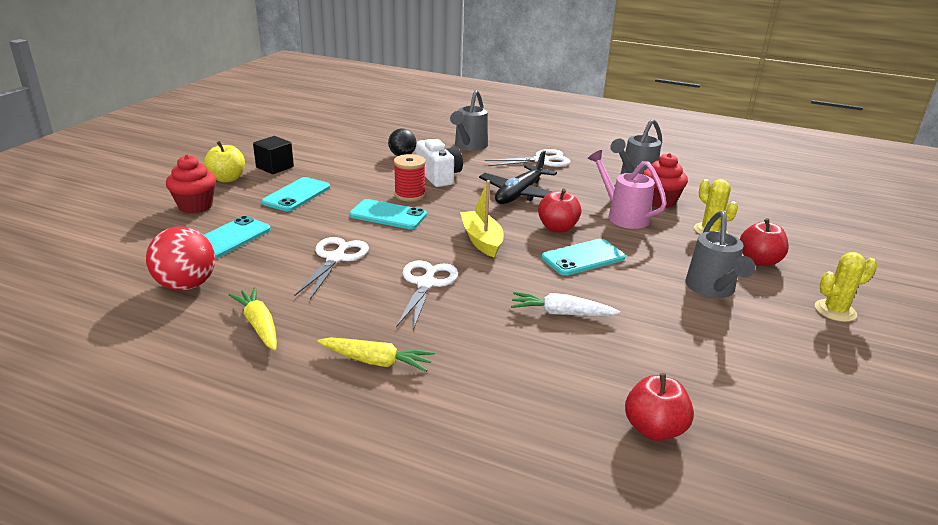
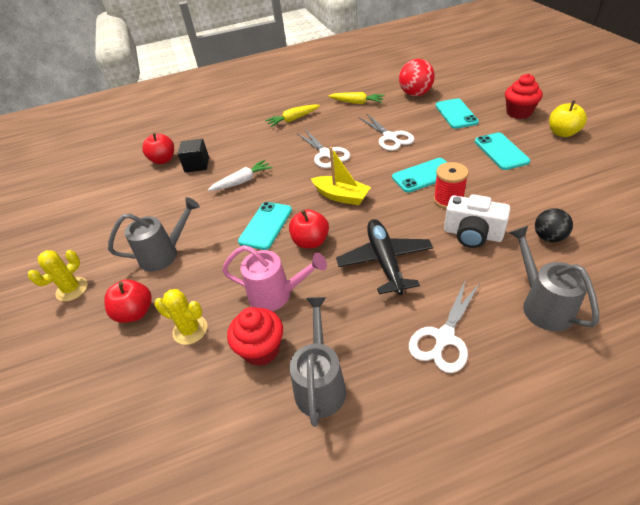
camera: 145 degrees right, 15 degrees up
(275, 167) = (573, 158): black cube -> black cube (197, 165)
(712, 289) = (164, 254): grey watering can -> grey watering can turned 105 degrees clockwise

